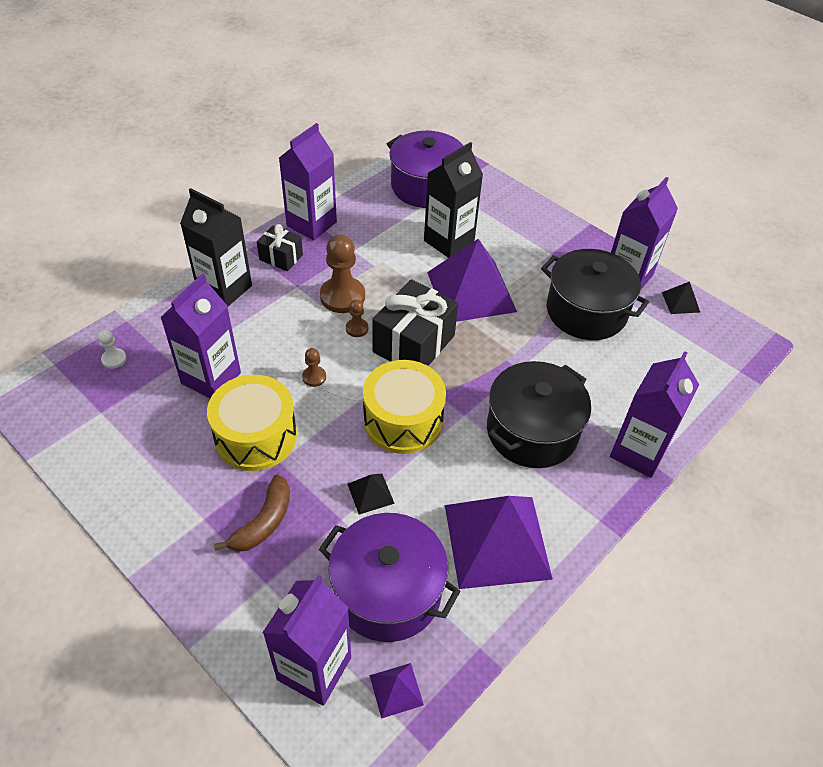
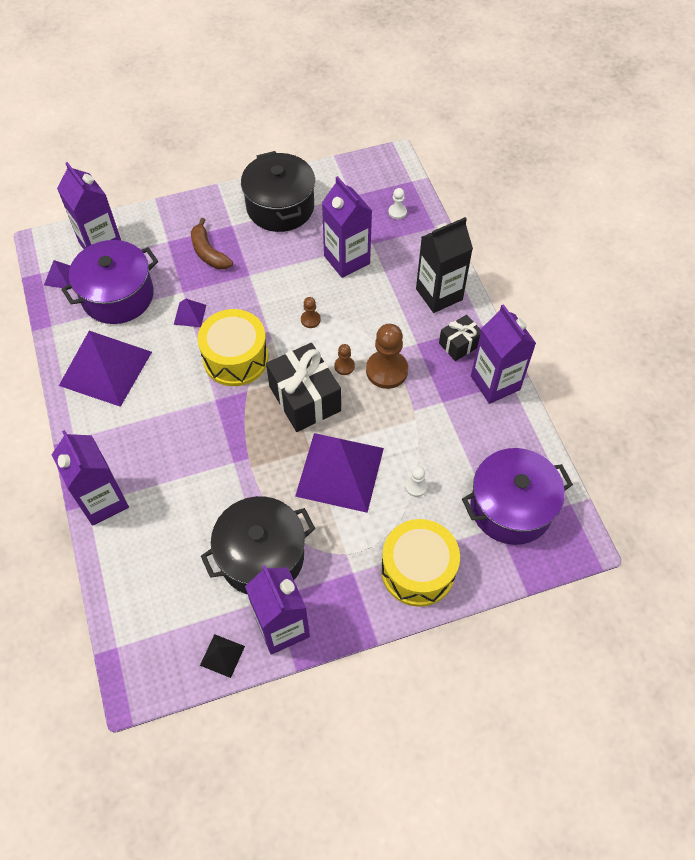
camera: 120 degrees right, 10 degrees up
(256, 436) = (278, 269): yellow drum -> yellow drum (418, 570)
(370, 493) = (190, 314): black pyramid -> purple pyramid
(449, 241) = (416, 486): black carton -> white pawn
(532, 431) = (171, 437): black pot -> black pot (280, 207)

